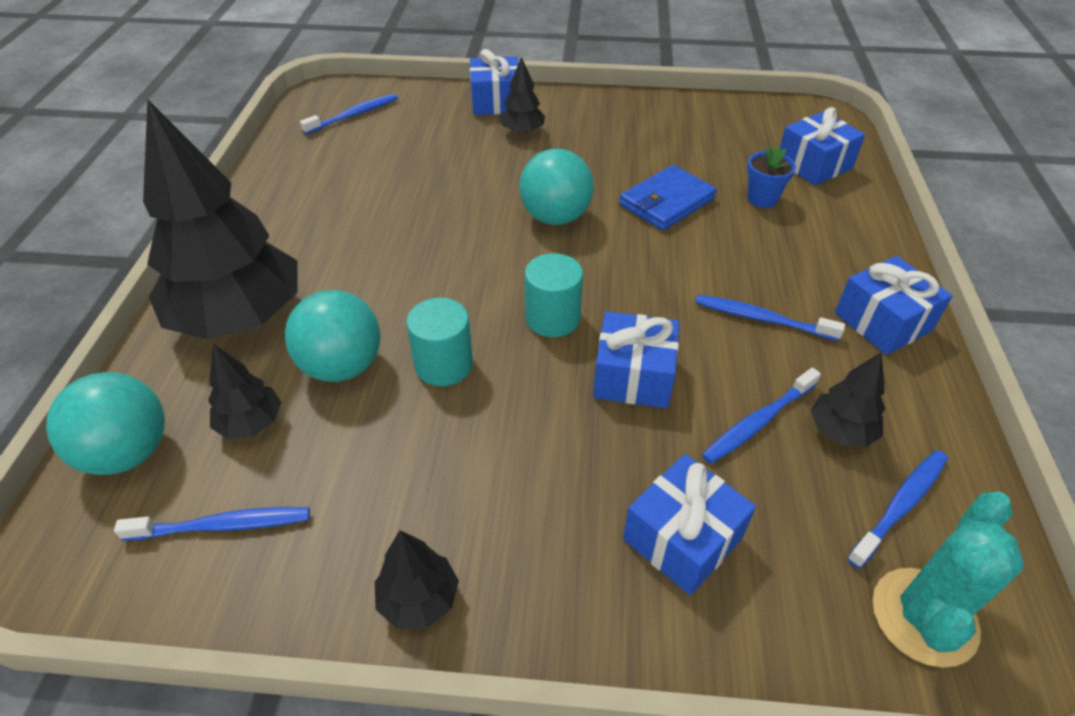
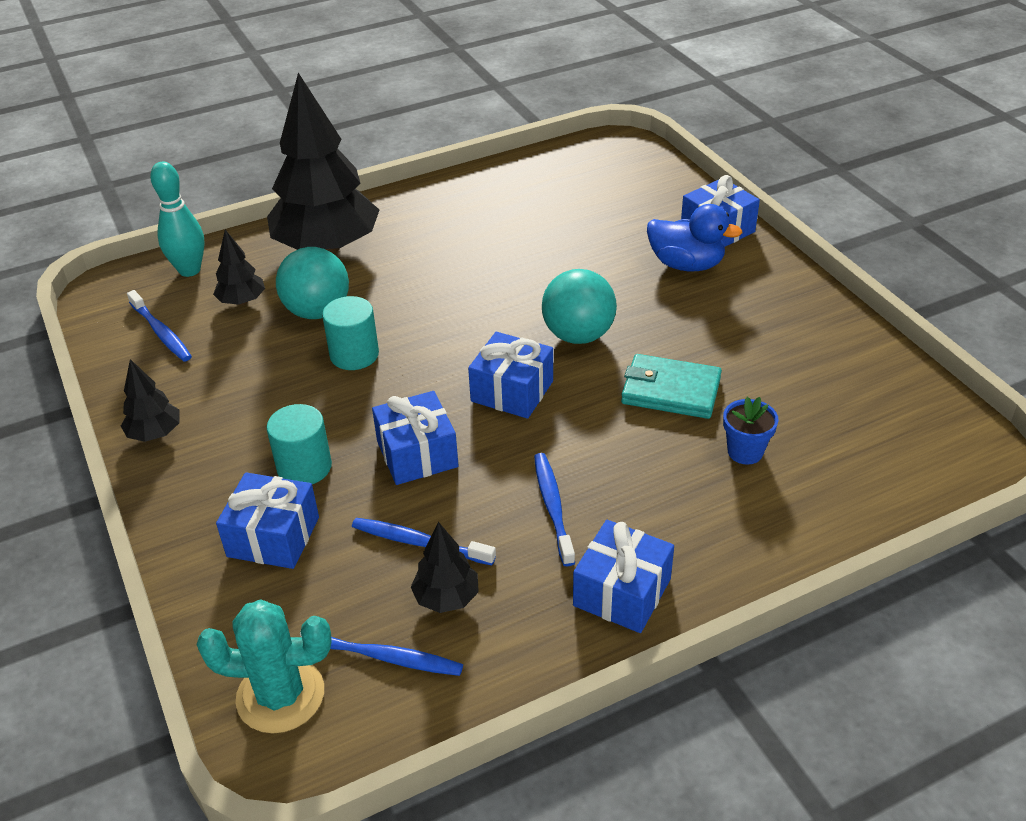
camera: 60 degrees right, 5 degrees down
(128, 452) = (189, 270): turquoise ball -> turquoise bowling pin
(353, 115) = (605, 172): blue toothbrush -> none
(522, 132) = (686, 265): black tree -> blue duck
(552, 318) = (448, 386): turquoise cylinder -> turquoise cylinder (304, 467)
(666, 202) = (670, 390): blue wallet -> turquoise wallet
(814, 164) = (854, 471): blue gift -> blue gift (512, 391)

